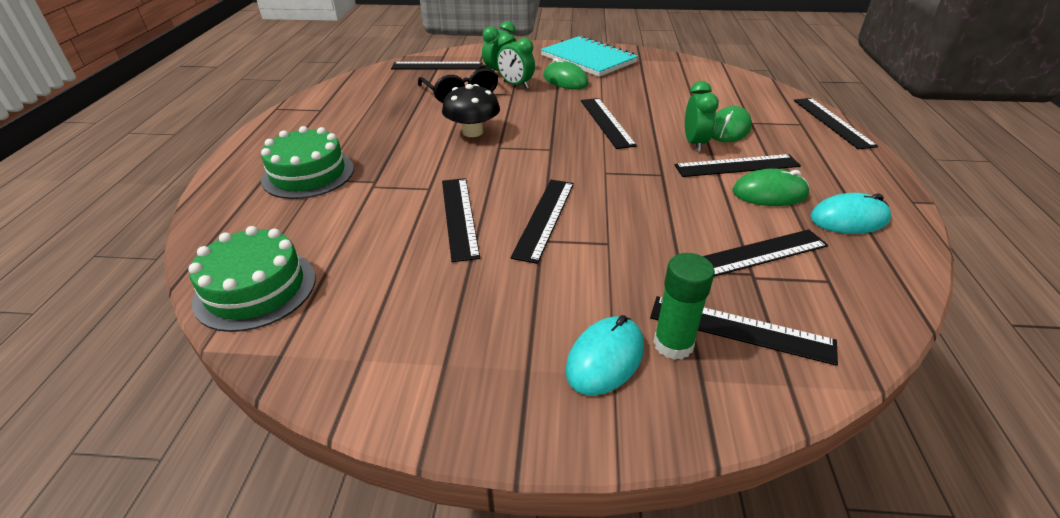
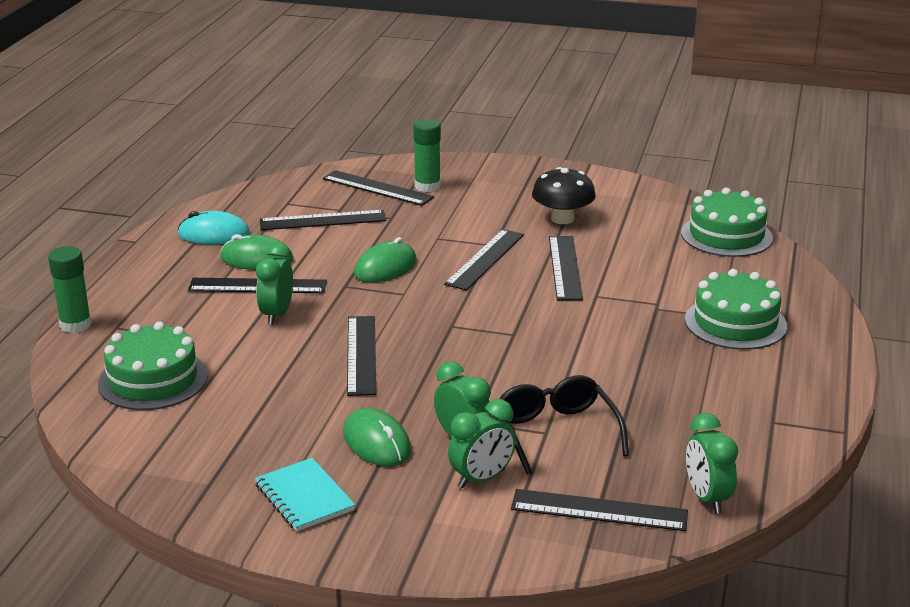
camera: 170 degrees left, 10 degrees down
(378, 74) = (707, 498): none -> green clock
(472, 132) = (544, 358): black mushroom -> black mushroom (562, 219)
(588, 59) = (304, 497): turquoise notebook -> turquoise notebook, size x0.59
(605, 358) = (474, 185): turquoise mouse -> none
(729, 96) = (153, 380): none -> green cake
(729, 129) = (215, 329): green mouse -> green mouse (385, 267)
(832, 122) = (75, 325): black ruler -> green glue stick

